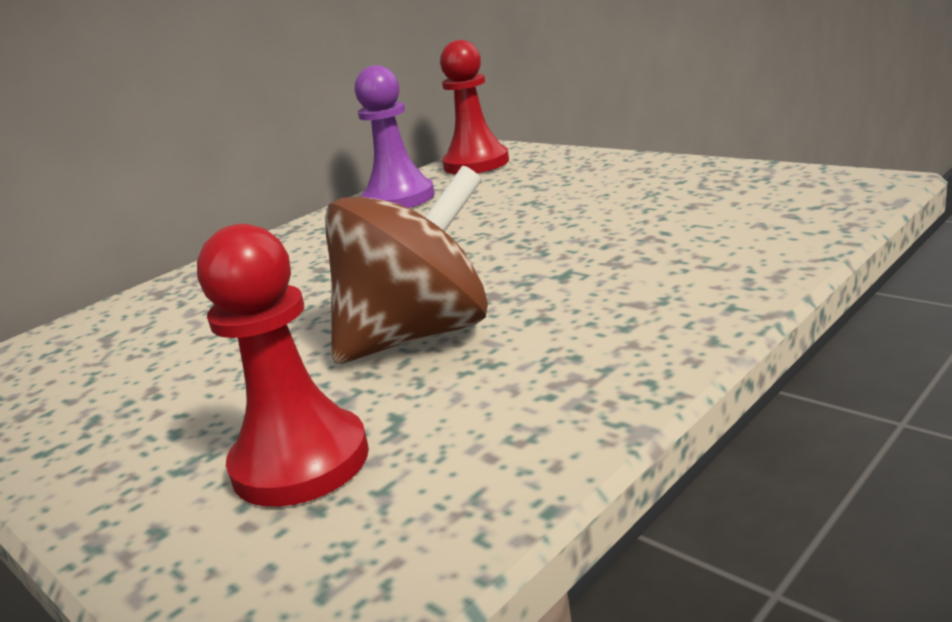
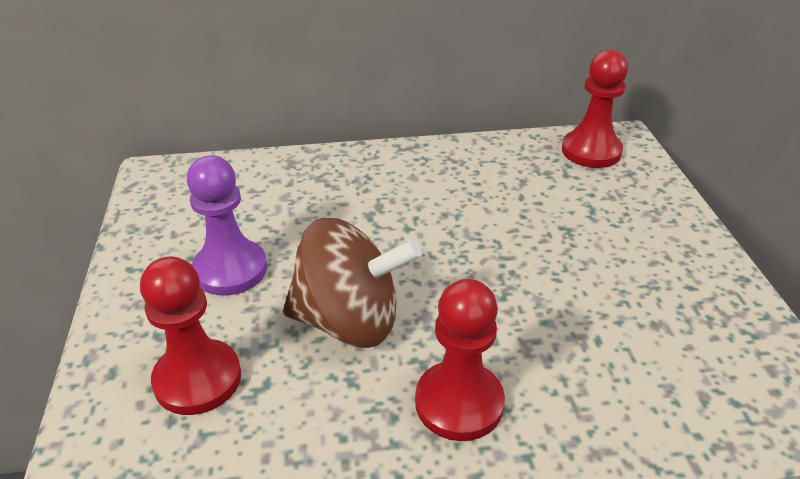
camera: 35 degrees right, 15 degrees up
(399, 199) = (498, 160): purple pawn -> purple pawn (230, 270)
(619, 315) = (459, 403): none -> red pawn

